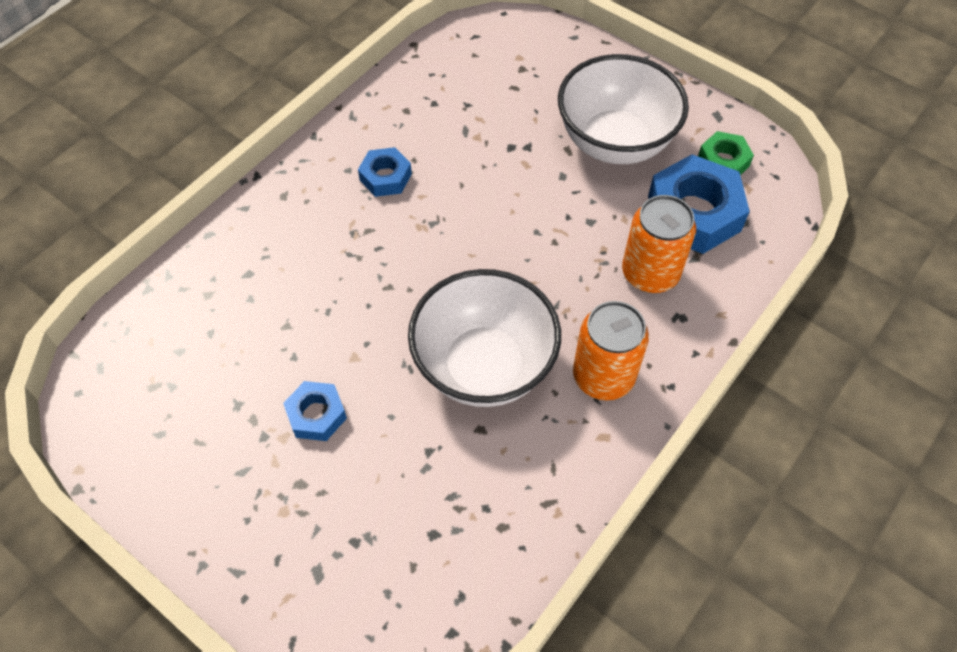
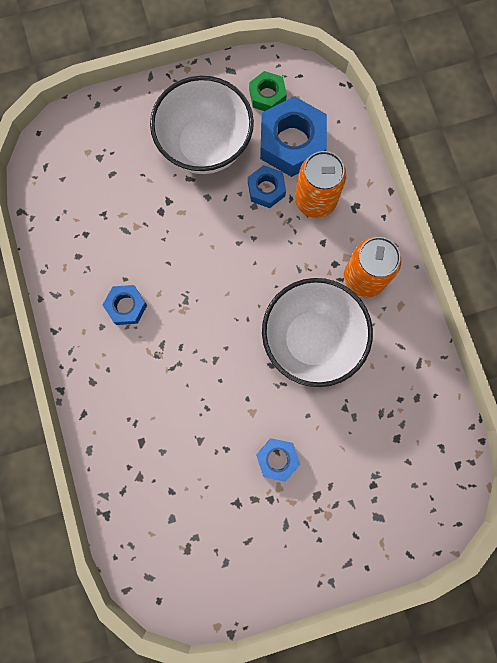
camera: 55 degrees left, 20 degrees up
(619, 221) = (266, 189): none -> blue nut

